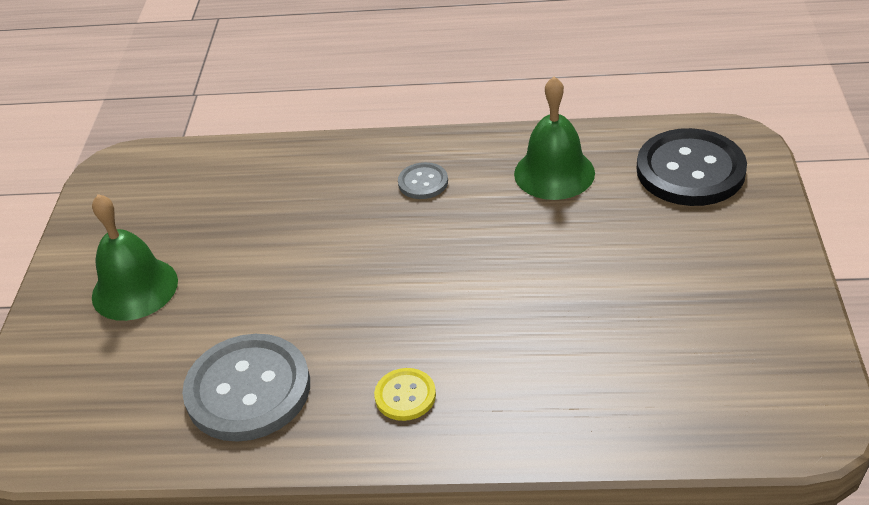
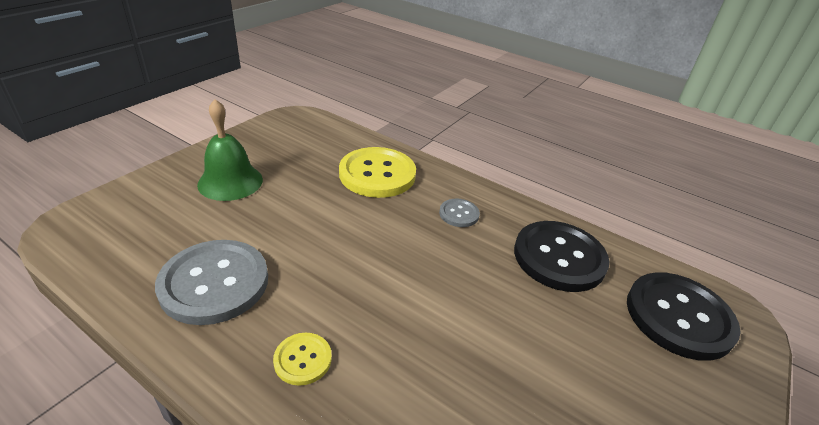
camera: 25 degrees right, 5 degrees down
(294, 186) = (377, 174): none -> yellow button
(554, 173) = (559, 257): green bell -> black button

